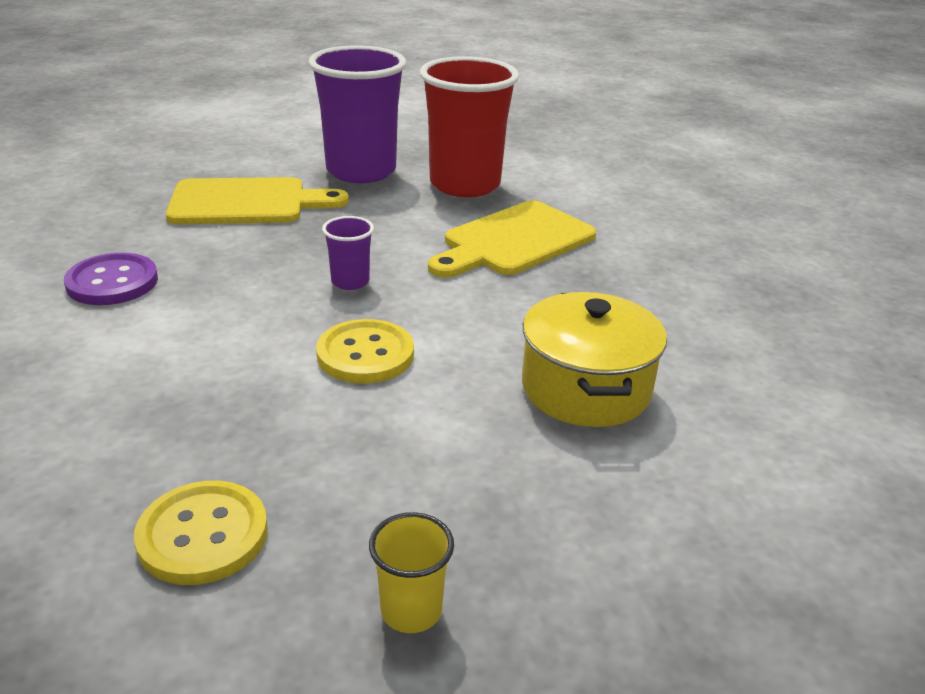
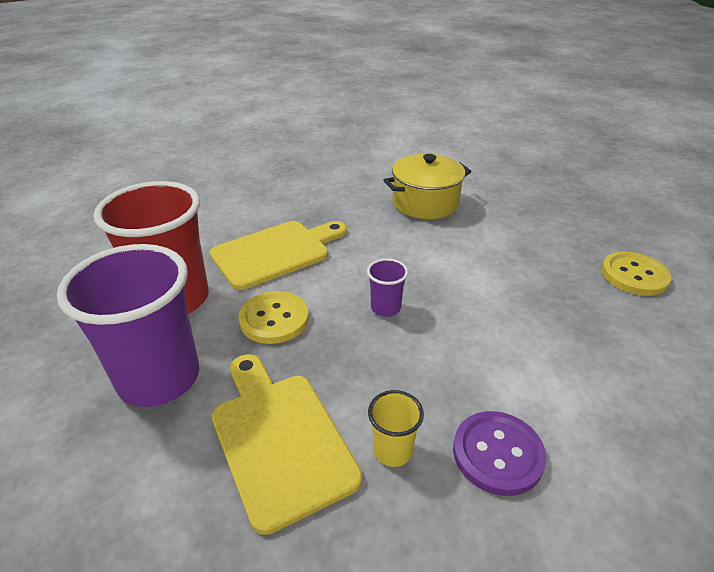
camera: 110 degrees left, 5 degrees up
(365, 354) = (462, 274): yellow button -> yellow button (274, 319)
(411, 610) = (596, 216): yellow cup -> yellow cup (392, 450)
(514, 241) = (276, 252): yellow cutting board -> yellow cutting board turned 60 degrees counterclockwise

